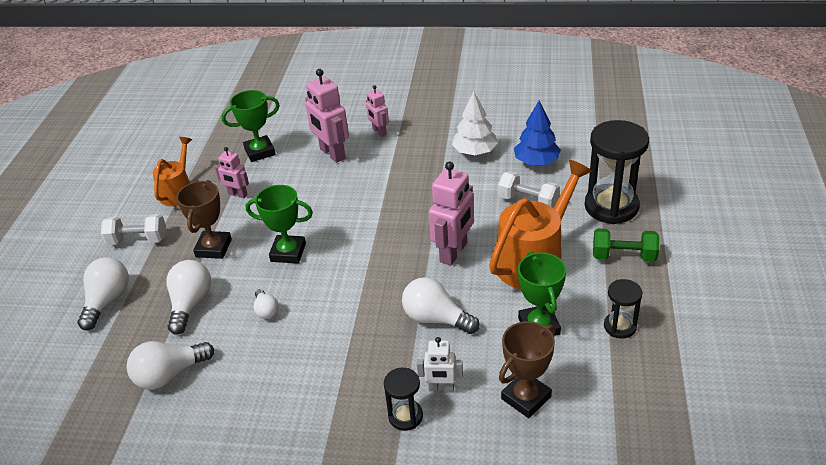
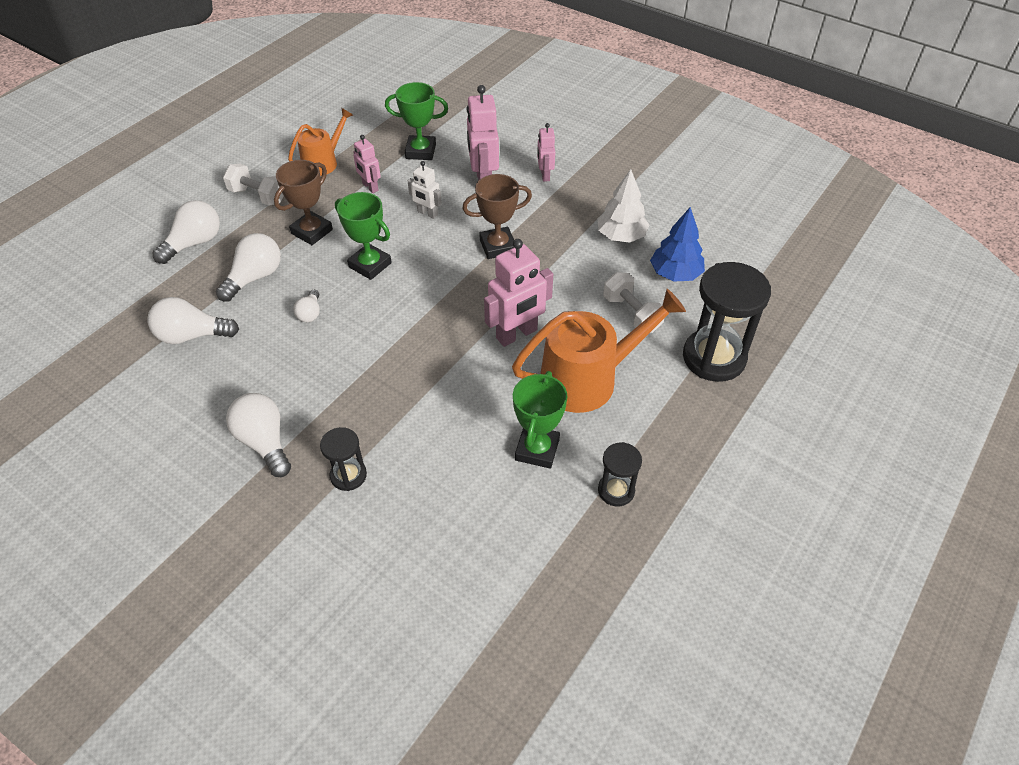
camera: 25 degrees right, 10 degrees up
(436, 319) = (448, 394): white light bulb -> white light bulb (264, 442)
(441, 388) = (399, 465): white robot -> white robot (427, 213)
(526, 398) = (467, 515): brown trophy -> brown trophy (498, 246)
(623, 256) = (682, 418): green dumbbell -> none

